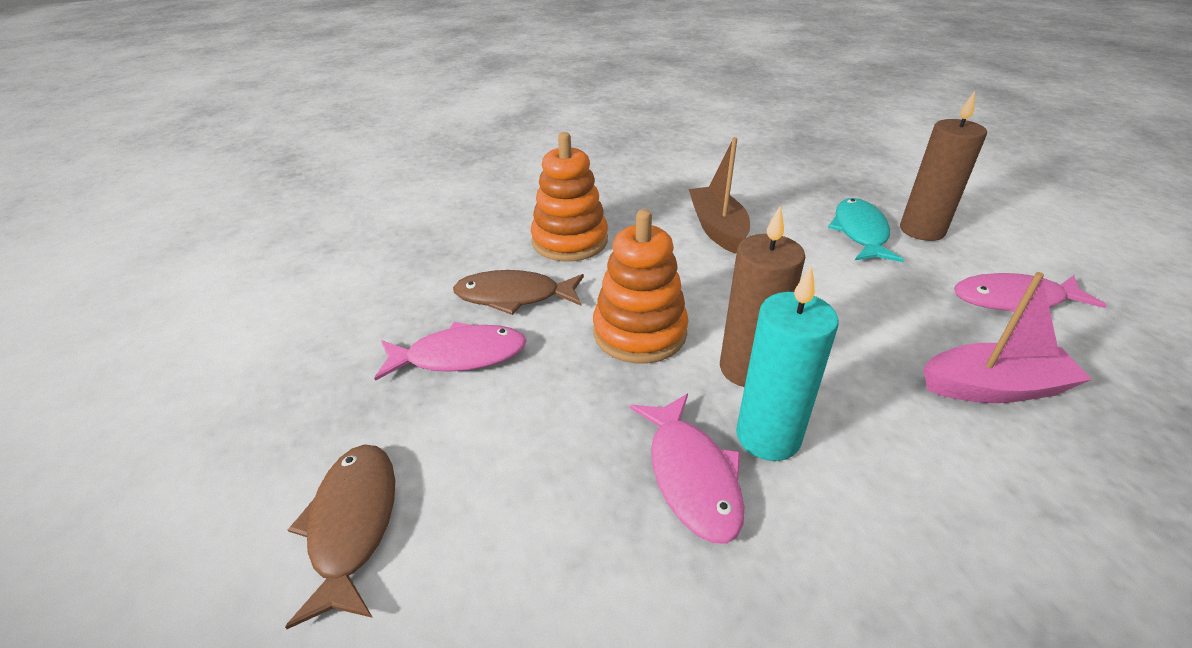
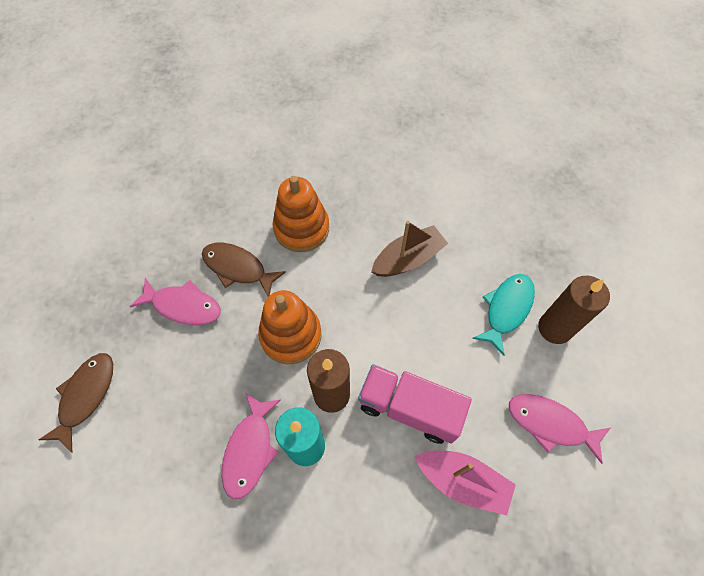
camera: 25 degrees right, 25 degrees up
(717, 228) = (408, 259): brown boat -> brown boat turned 45 degrees clockwise
(855, 345) = (409, 408): none -> pink truck

